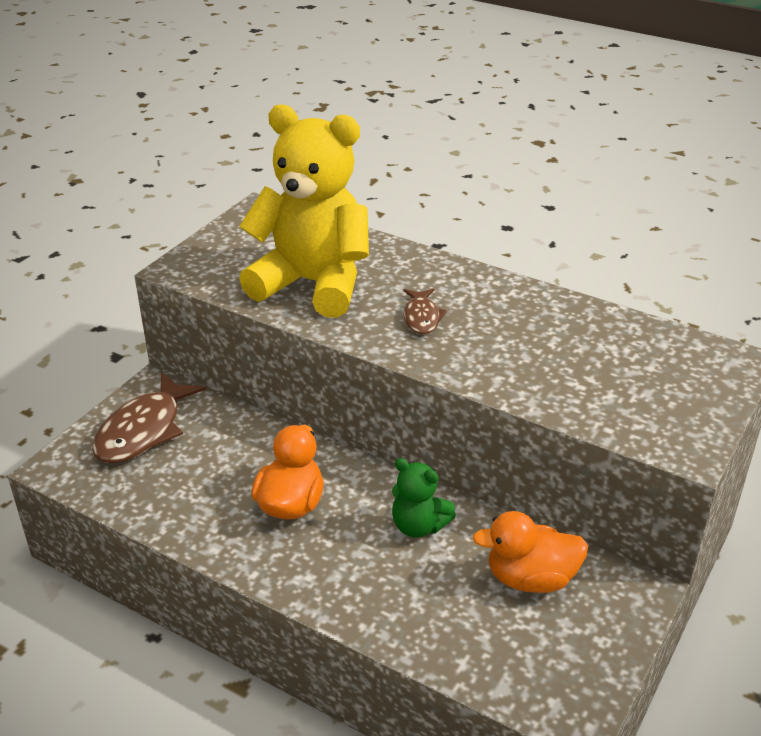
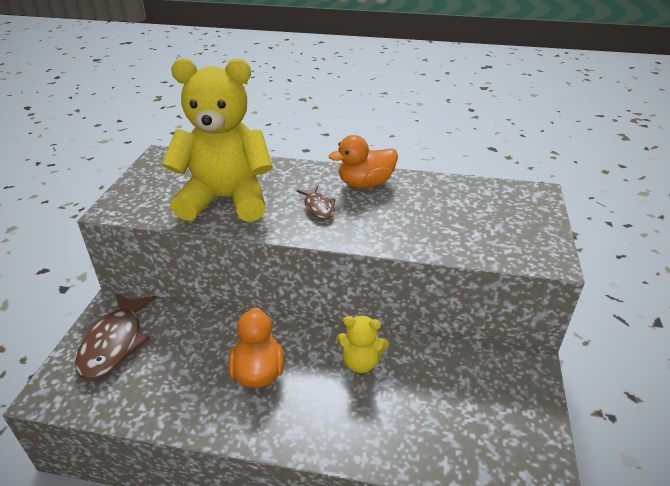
camera: 20 degrees left, 0 degrees up
(418, 526) = (361, 362): green teddy bear -> yellow teddy bear
(530, 578) = (457, 380): orange duck -> orange duck (365, 184)

